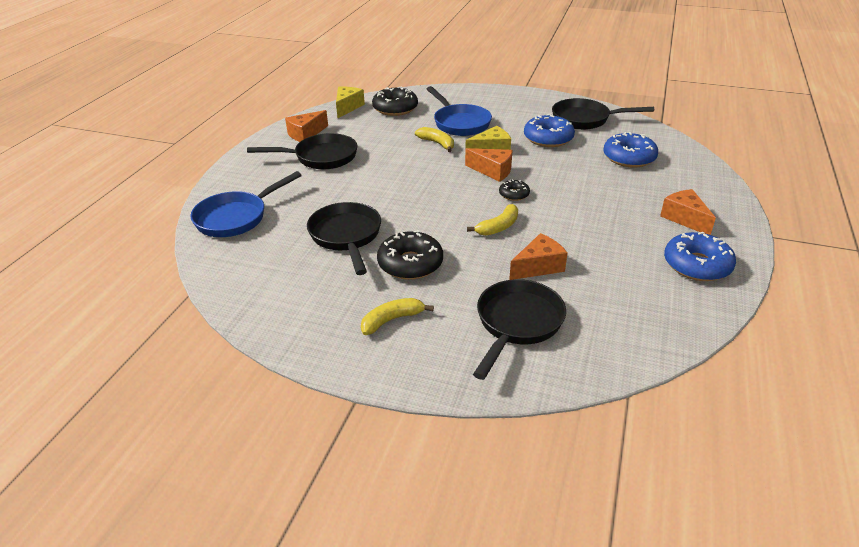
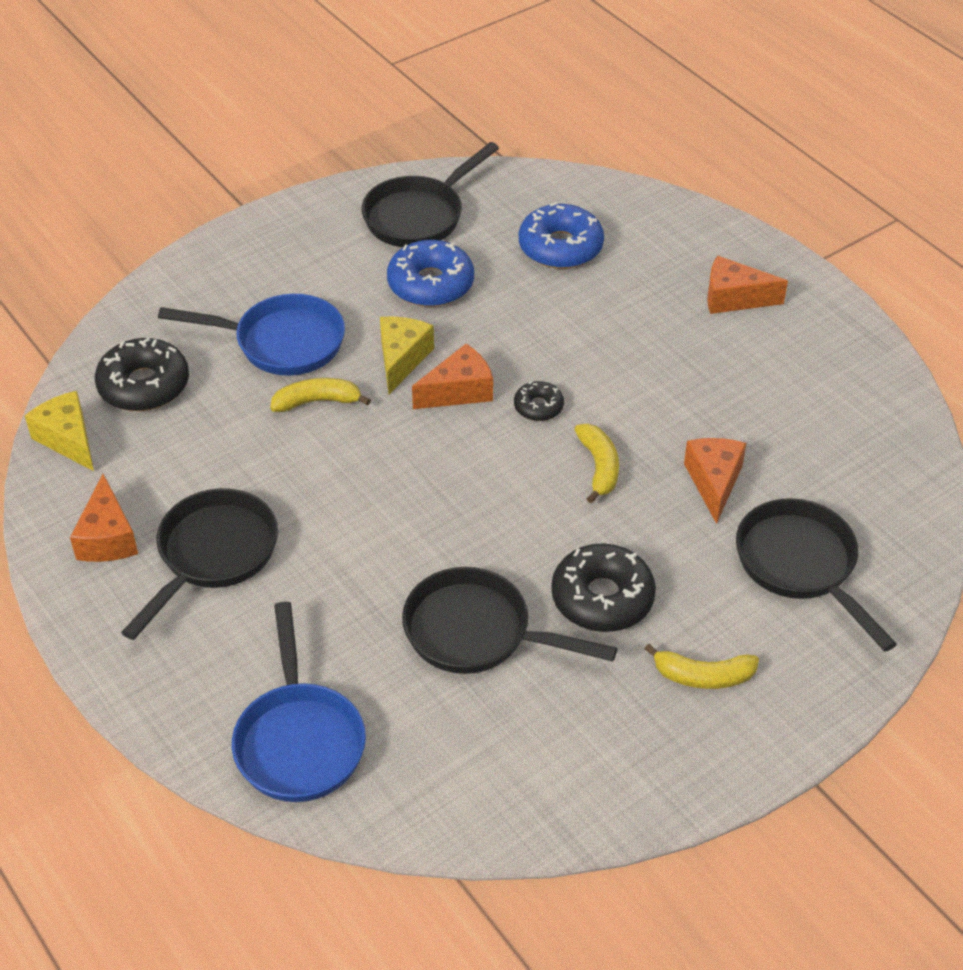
camera: 55 degrees left, 10 degrees up
(392, 320) = (703, 676): yellow banana -> yellow banana turned 90 degrees counterclockwise
(697, 265) = (823, 353): blue donut -> none

